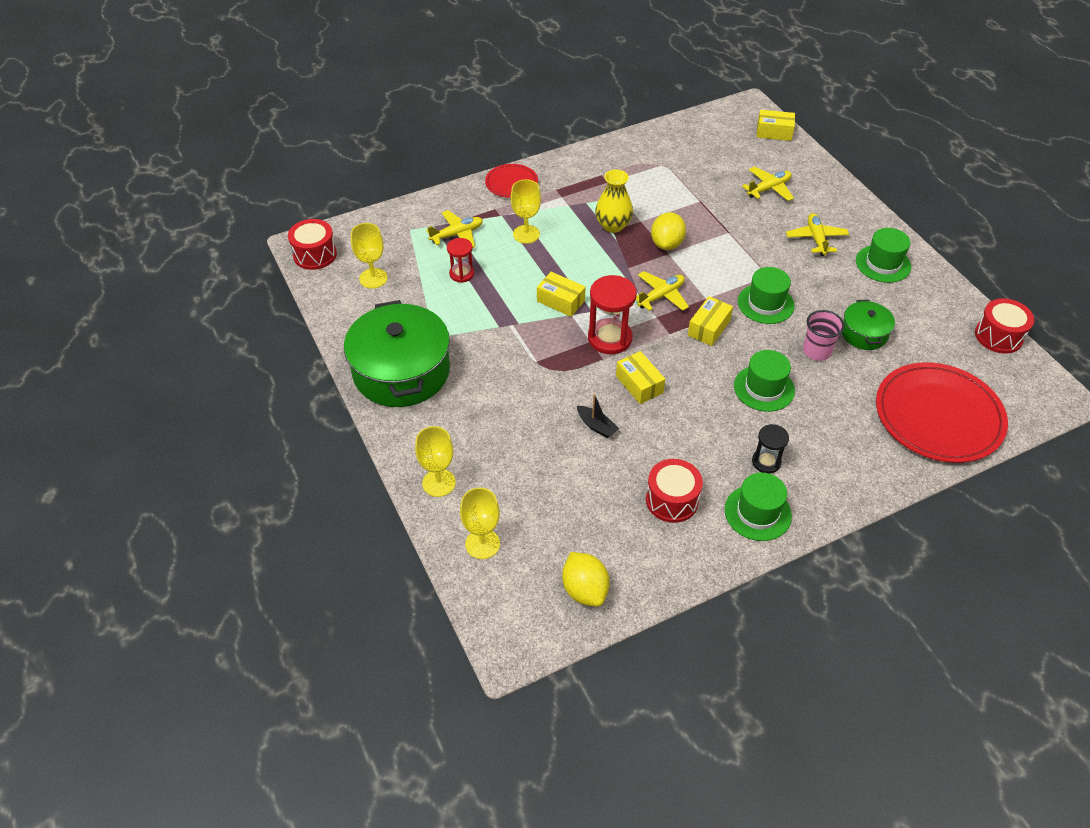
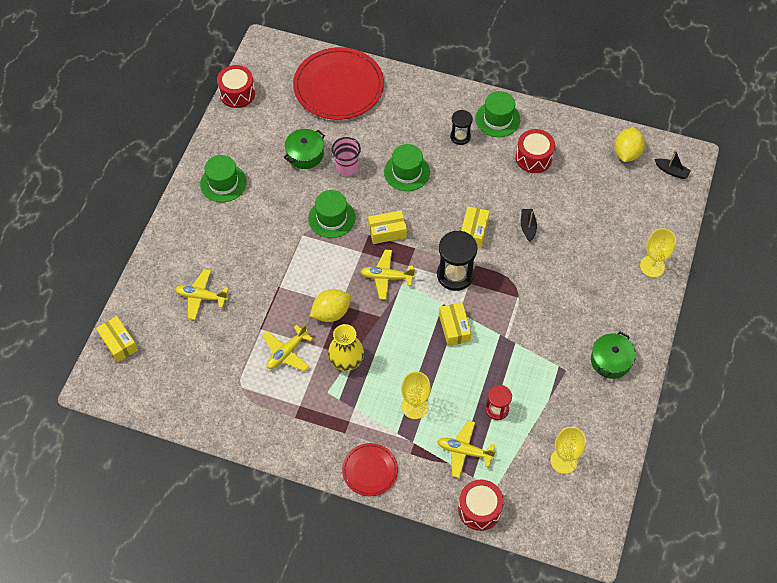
camera: 135 degrees left, 10 degrees up
(315, 254) = (588, 526): red drum -> red drum (479, 509)
(401, 371) = (610, 360): green pot -> green pot, size x0.50
(482, 544) = (658, 214): yellow goblet -> none
(514, 610) = (671, 171): none -> black boat
(609, 338) = (455, 275): red hourglass -> black hourglass
(816, 239) = (233, 233): yellow plane -> yellow plane (287, 352)

